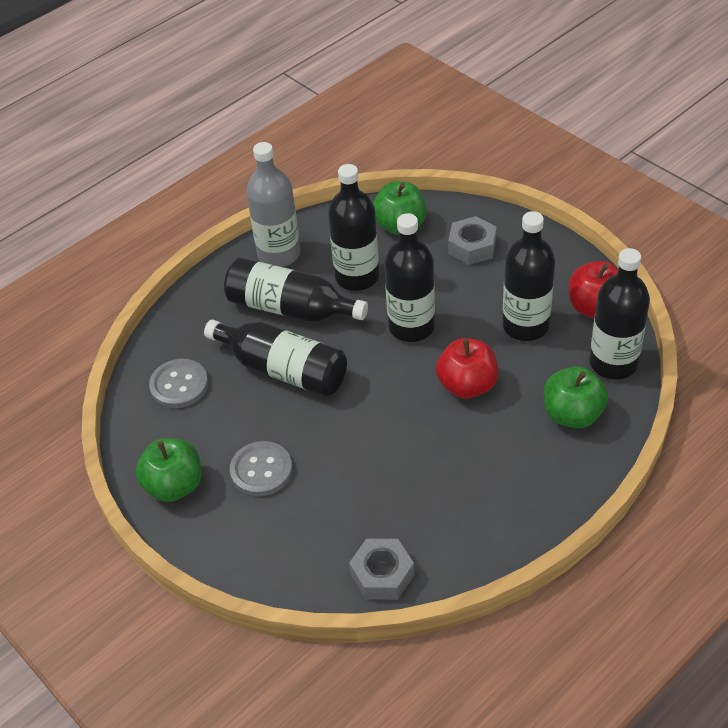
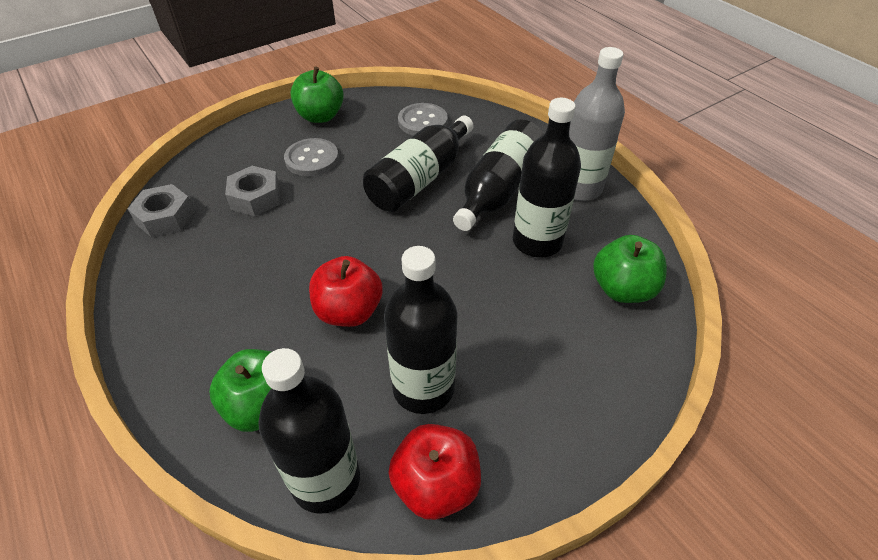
camera: 95 degrees right, 0 degrees up
(411, 327) = (450, 276): black bottle -> none
(472, 247) = (578, 356): grey nut -> grey nut (255, 198)

